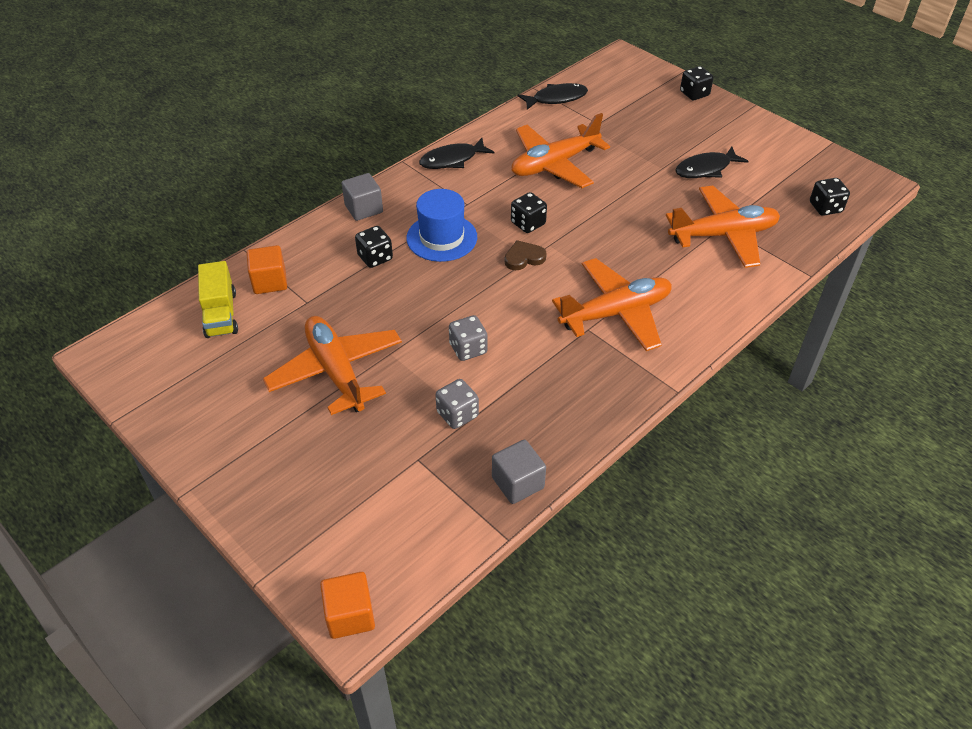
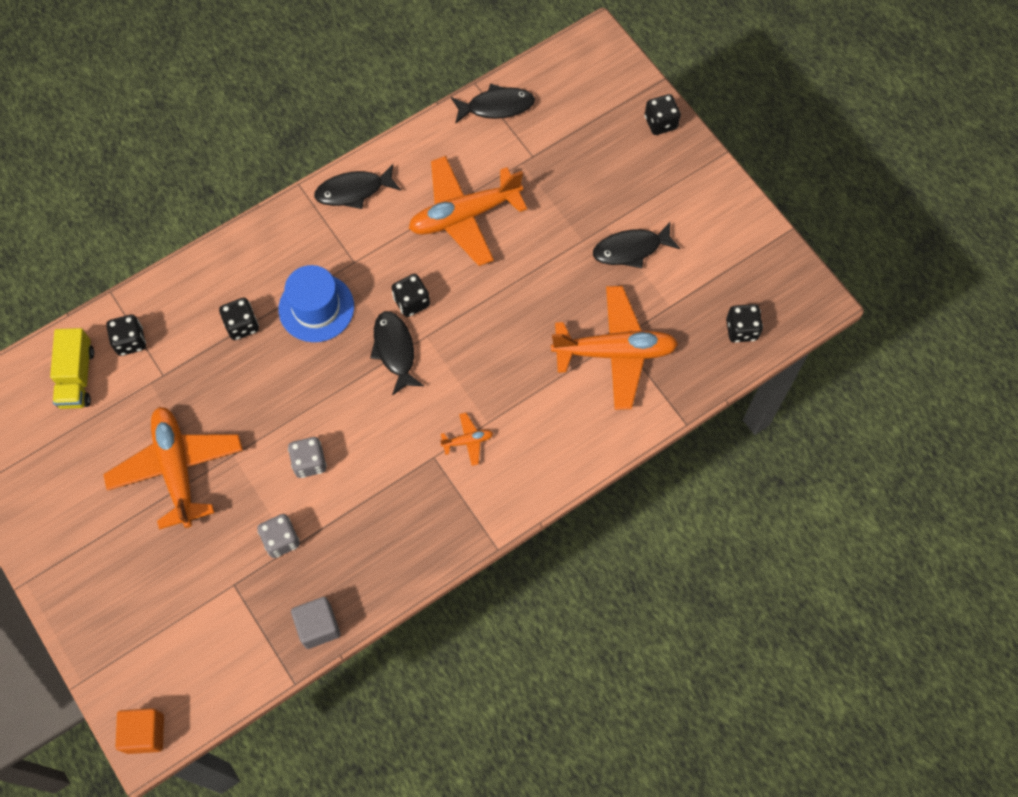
camera: 10 degrees right, 20 degrees up
(270, 282) = (130, 341): orange cube -> black dice
(364, 209) = (243, 252): grey cube -> none
(524, 258) = (395, 350): brown heart -> black fish
(616, 313) = (467, 441): orange plane -> orange plane, size x0.41

